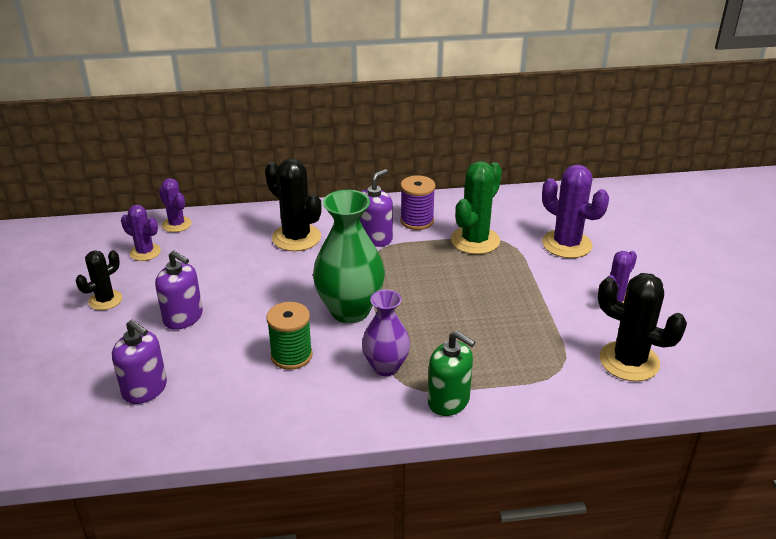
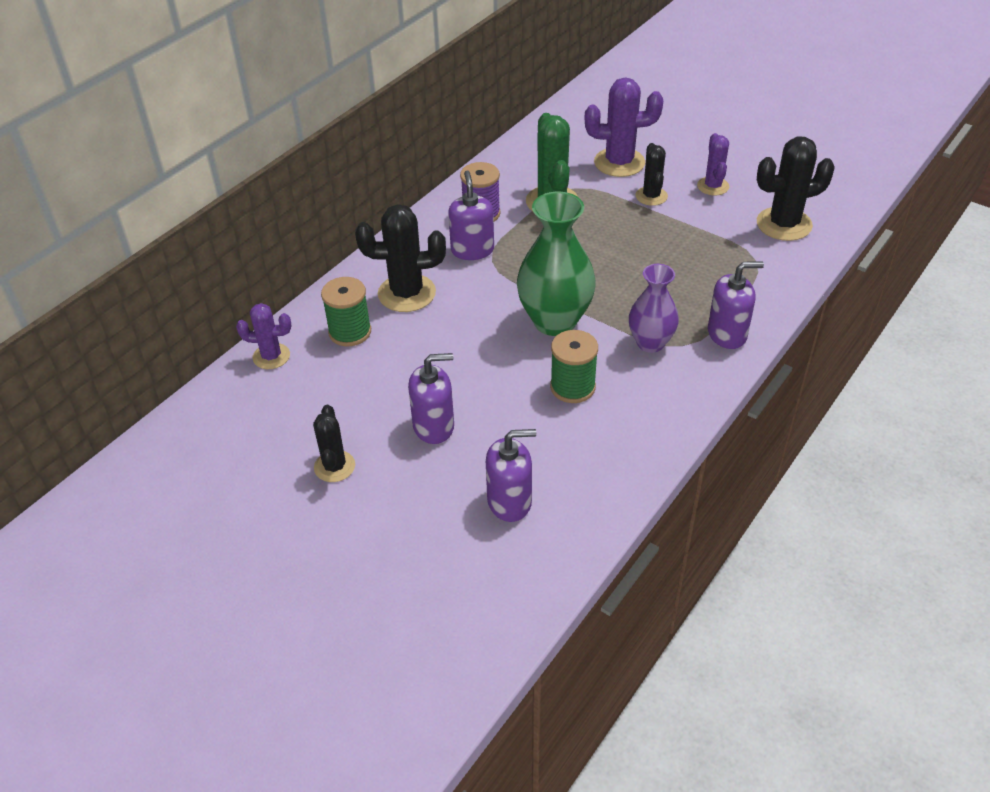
camera: 45 degrees left, 10 degrees up
(145, 252) = (289, 401): purple cactus -> none
(232, 238) = (350, 332): none -> green spool
(448, 401) = (727, 334): green soap dispenser -> purple soap dispenser
(553, 278) = (651, 196): none -> black cactus

